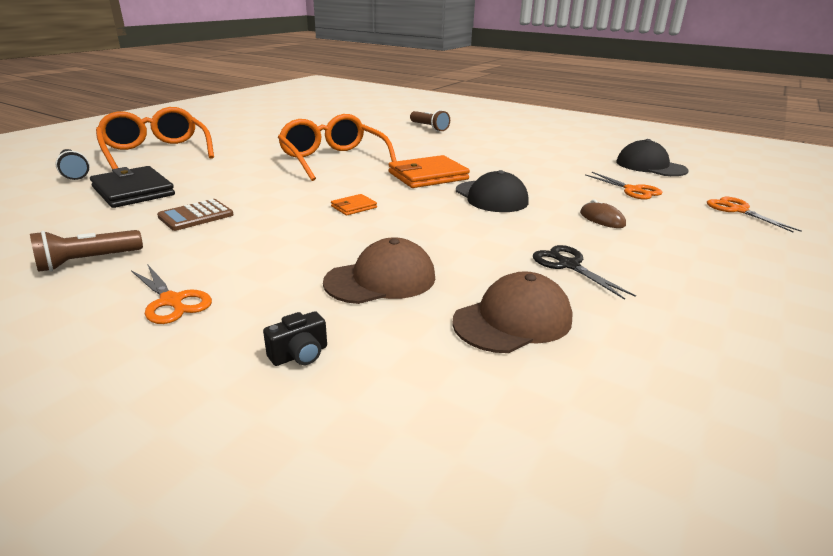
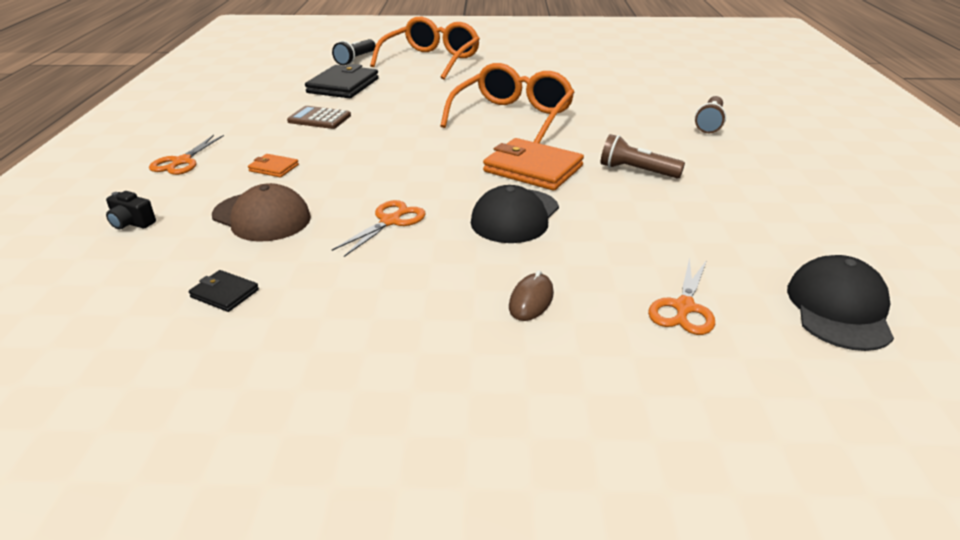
camera: 60 degrees right, 5 degrees up
(88, 261) = (220, 120): brown flashlight -> brown flashlight (636, 171)
(354, 207) = (402, 162): orange wallet -> orange wallet (274, 168)
(513, 320) = (224, 293): brown cap -> black wallet
(568, 265) = (366, 301): black scissors -> none
(738, 210) = (732, 425): orange scissors -> orange scissors (390, 221)

